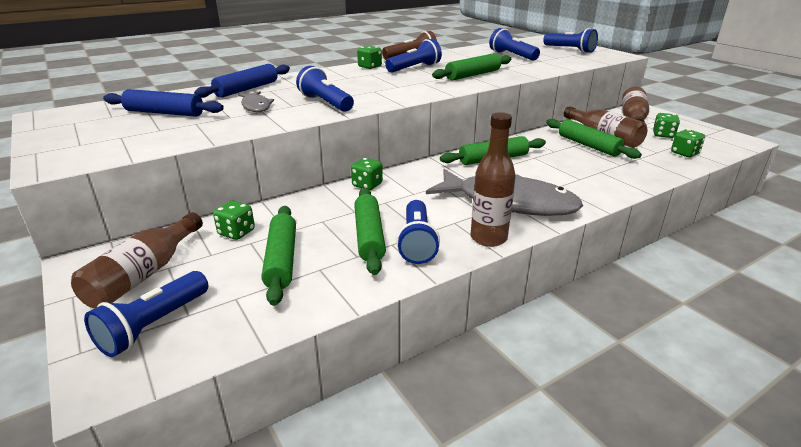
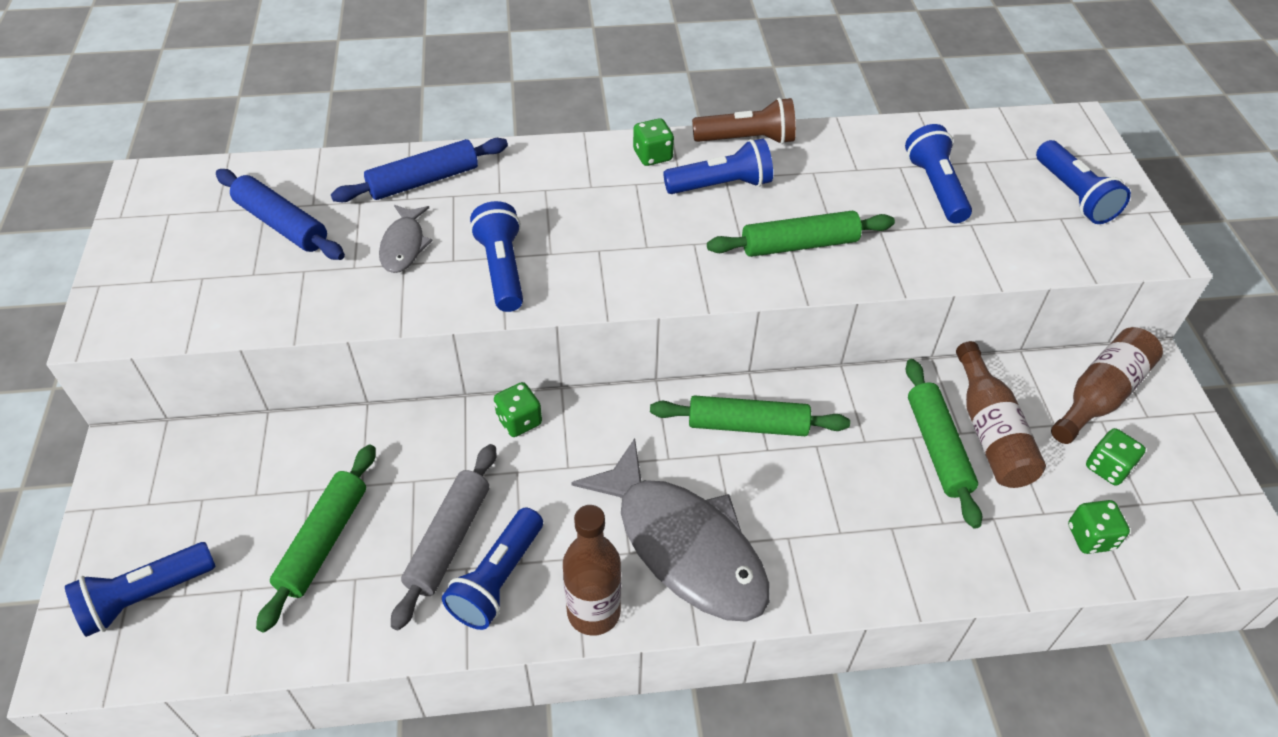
camera: 25 degrees right, 20 degrees up
(144, 274) = (173, 501): brown bottle -> none
(236, 232) = (303, 462): green dice -> none
(369, 236) = (449, 540): green rolling pin -> grey rolling pin

